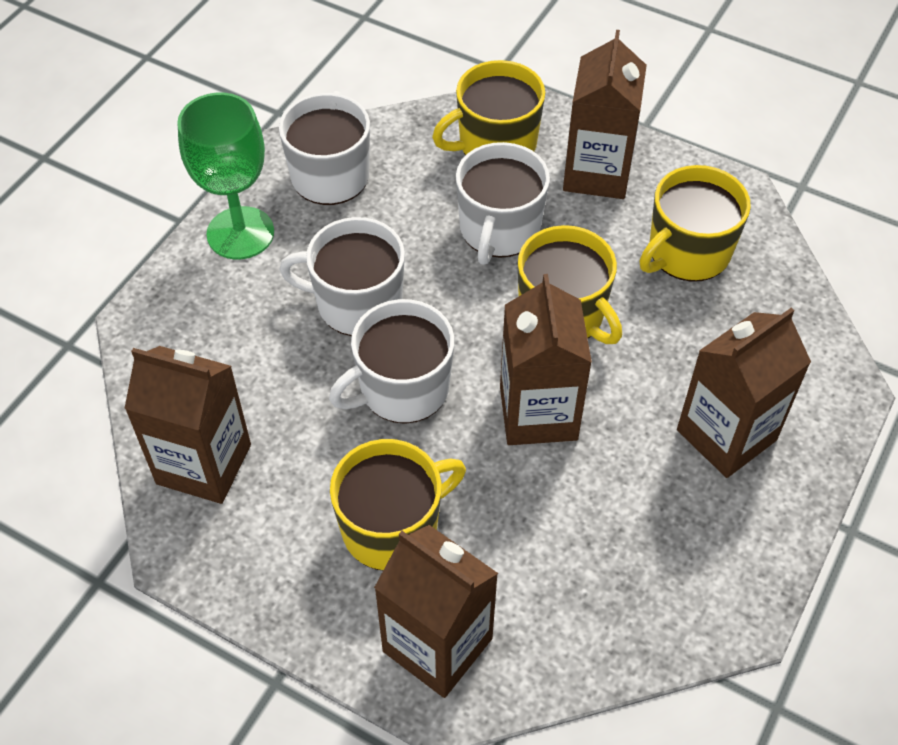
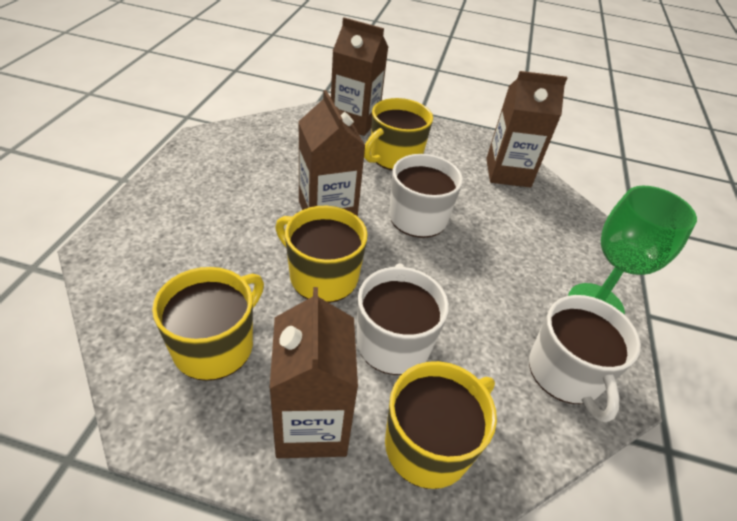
camera: 160 degrees right, 10 degrees down
(357, 303) = (477, 264): white mug -> none
(726, 435) = (197, 213): brown carton -> none

